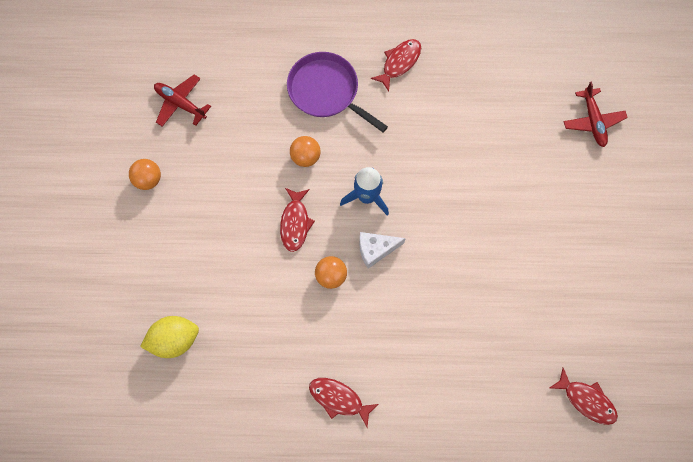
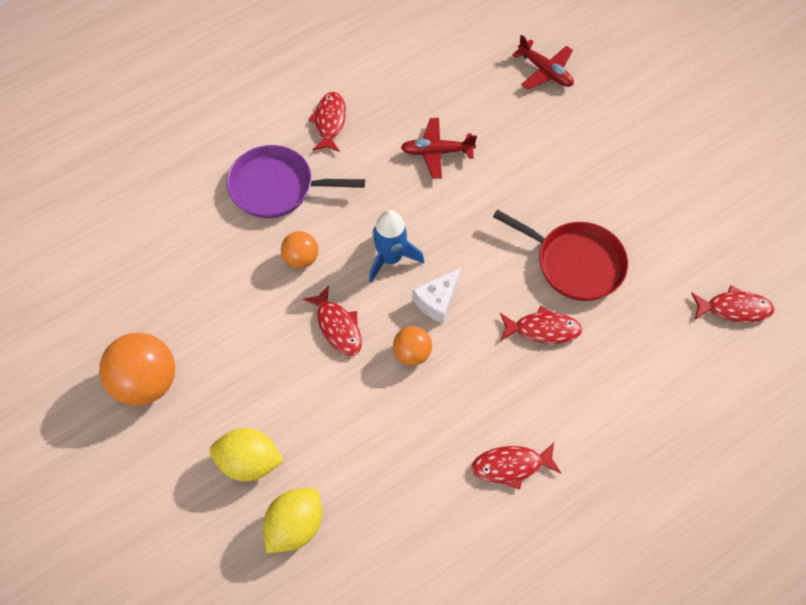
camera: 35 degrees left, 10 degrees down
(148, 179) = (147, 382): orange ball -> orange ball, size x1.78
(175, 278) = (249, 462): none -> yellow lemon
(180, 103) = (129, 286): red plane -> red plane (436, 152)
(433, 320) = (543, 329): none -> red fish
(496, 287) = (575, 263): none -> red pan

